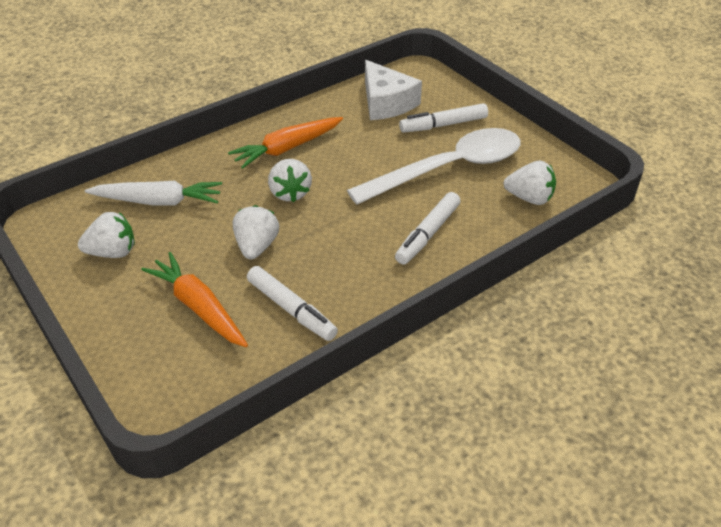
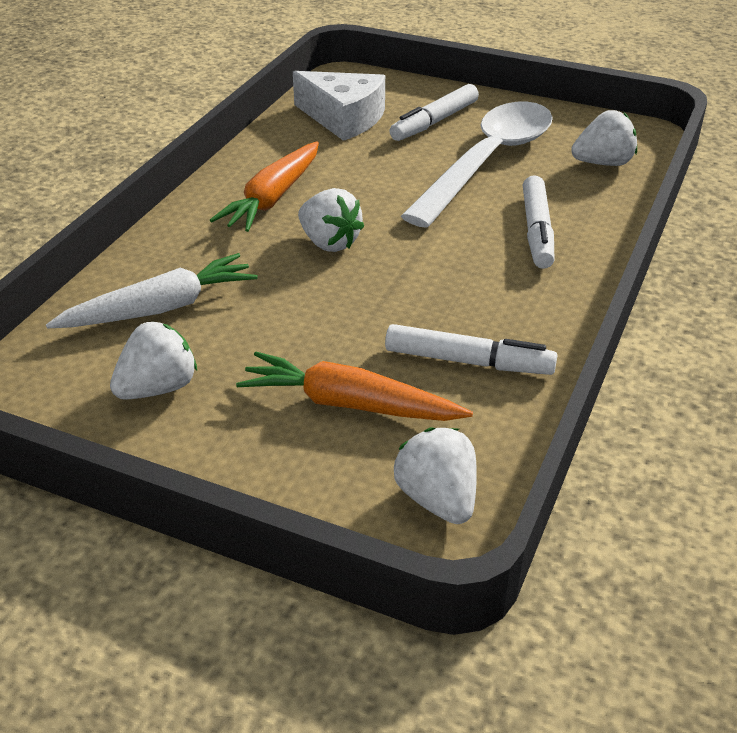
camera: 30 degrees left, 5 degrees down
(256, 246) = (350, 312): white strawberry -> white strawberry (437, 499)

